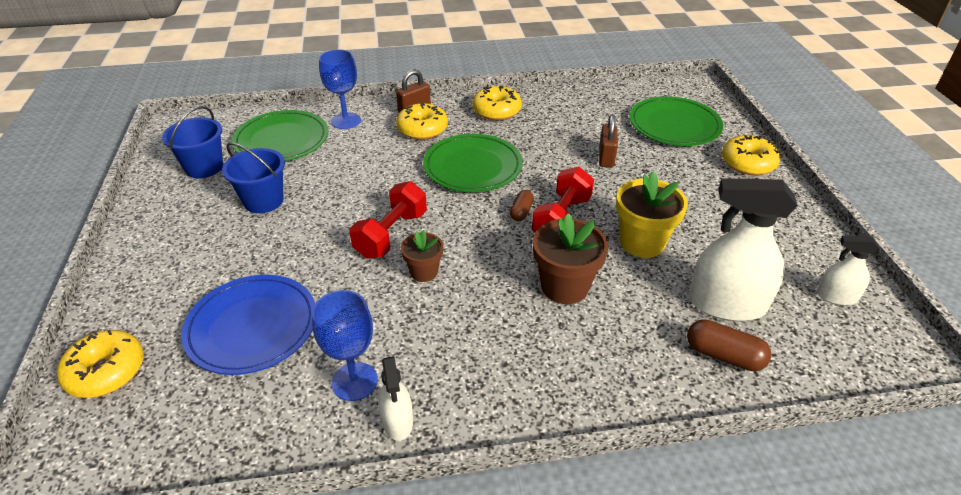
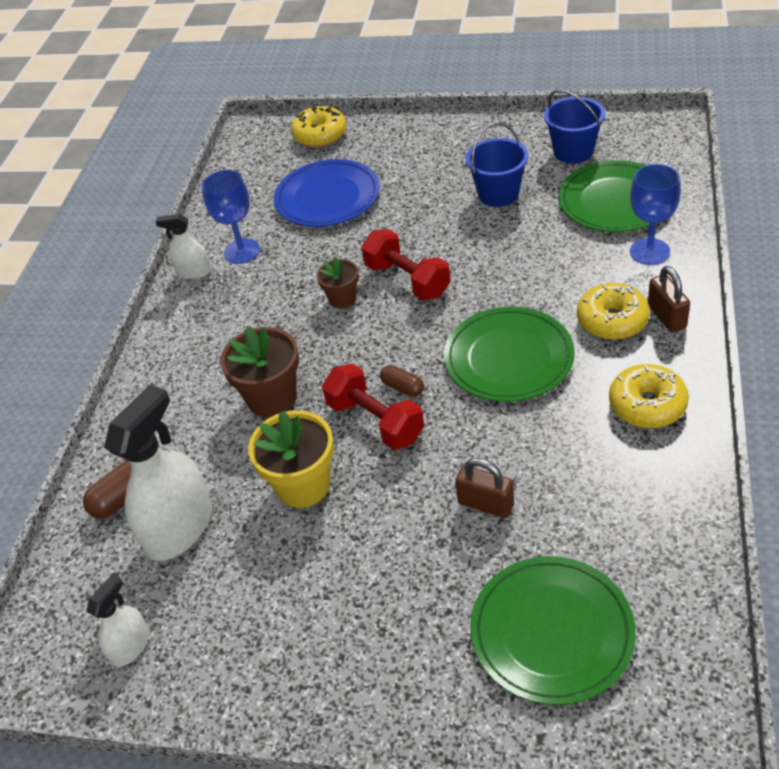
camera: 115 degrees right, 5 degrees up
(748, 163) = (412, 692): yellow donut -> none

